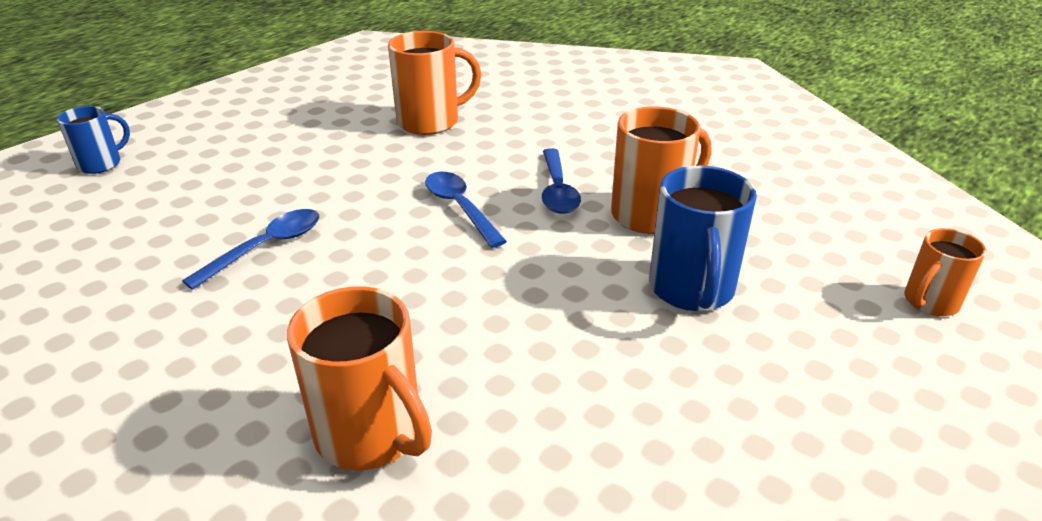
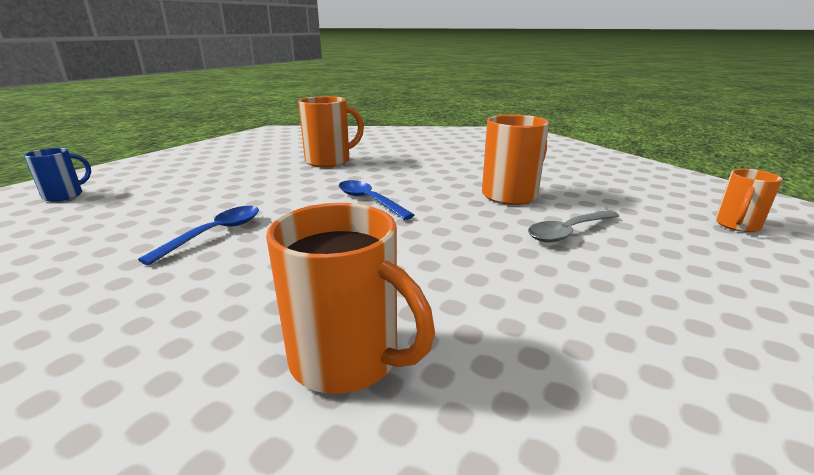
camera: 10 degrees left, 10 degrees down
(557, 190) = (437, 187): blue spoon -> none
(691, 290) = (568, 232): blue mug -> grey spoon

